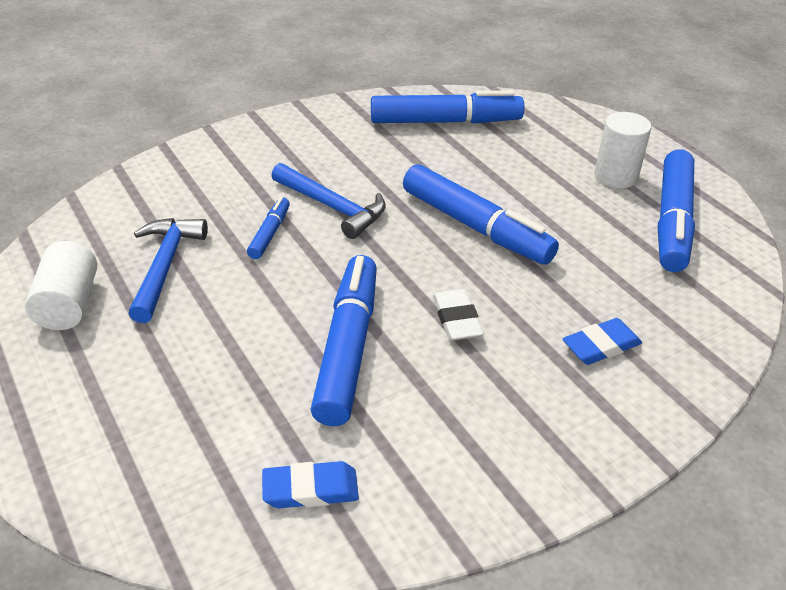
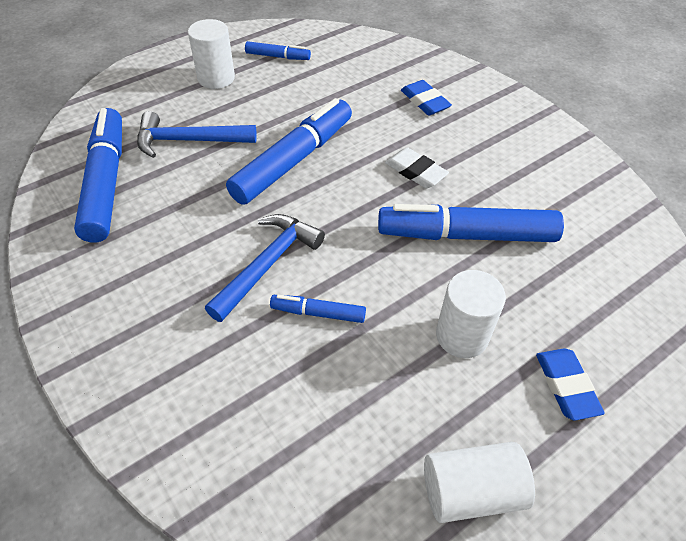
camera: 95 degrees left, 10 degrees up
(165, 266) = (387, 404): blue hammer -> blue hammer (188, 141)
(216, 322) = (462, 335): none -> white cylinder
(310, 489) = (610, 243): blue eraser -> blue eraser (566, 386)
(456, 319) = (415, 171): white eraser -> white eraser turned 60 degrees clockwise
(672, 221) = (278, 56): blue marker -> blue marker, size x0.48

